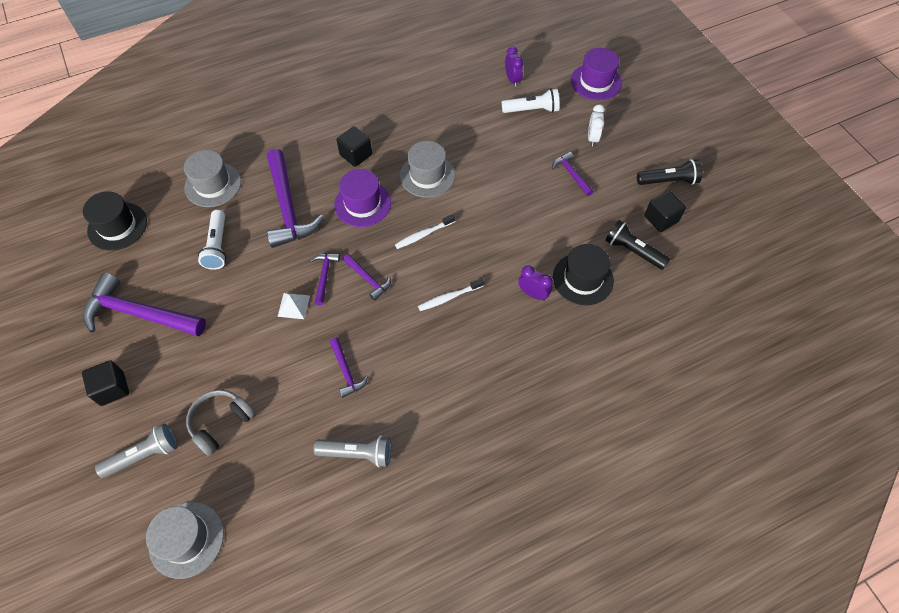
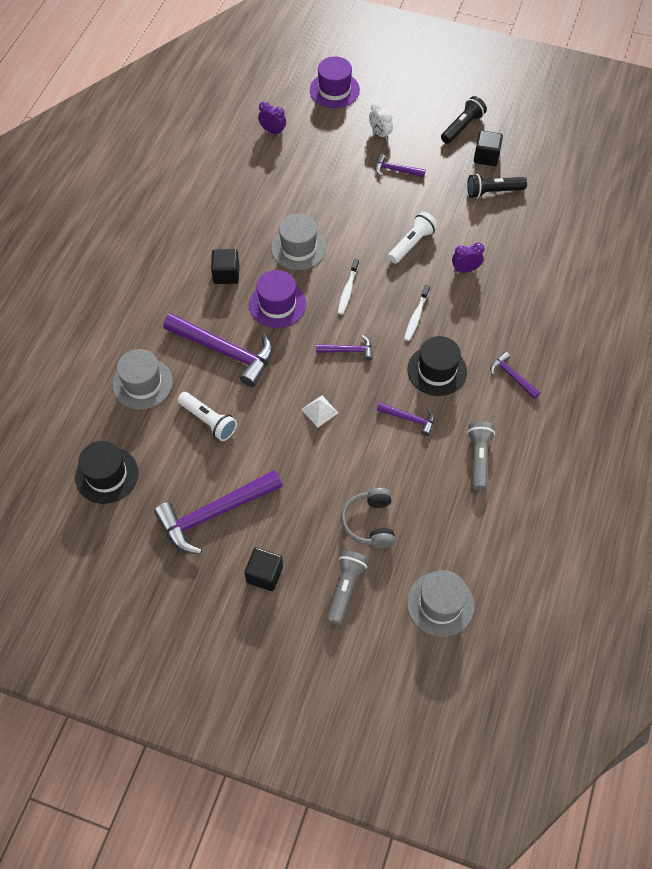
camera: 45 degrees left, 0 degrees up
(324, 276) = (315, 374): purple hammer -> purple hammer (512, 376)
(357, 453) = (478, 458): grey flashlight -> grey flashlight turned 45 degrees counterclockwise
(532, 110) = (314, 144): white flashlight -> white flashlight (412, 244)
(583, 279) = (484, 234): black hat -> black hat (437, 370)

